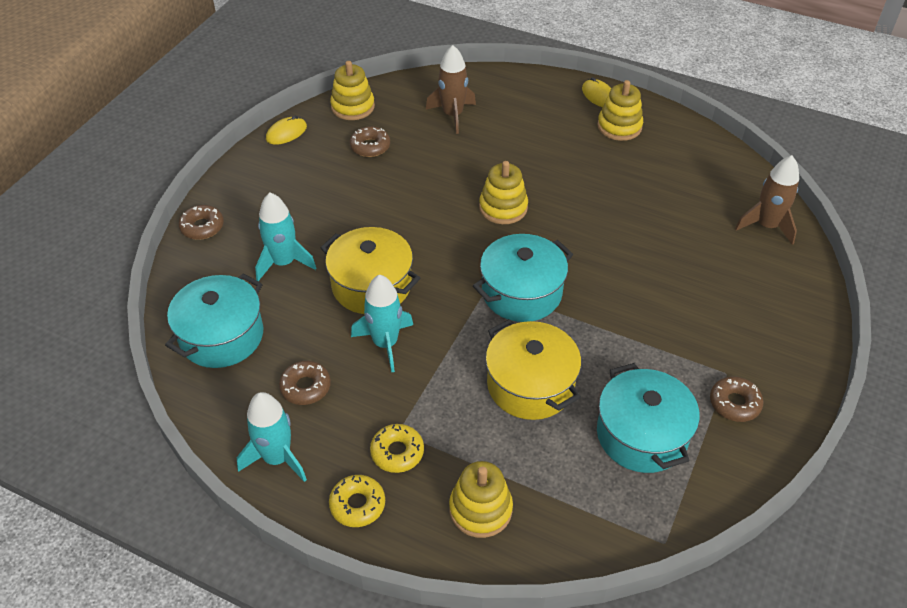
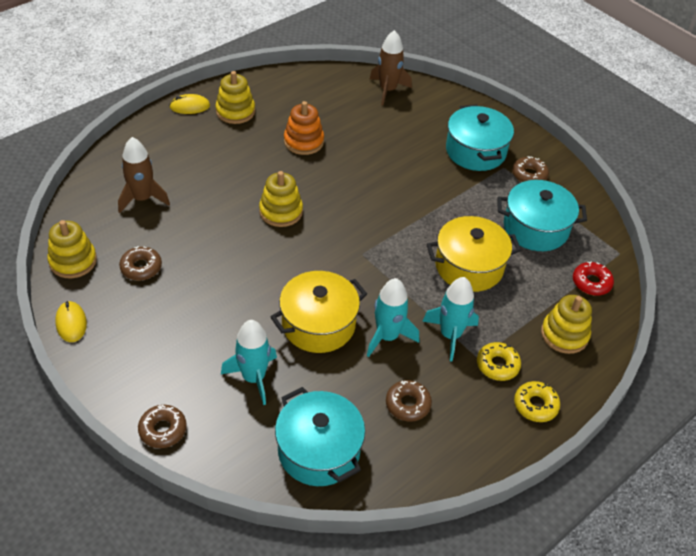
camera: 70 degrees left, 0 degrees up
(277, 458) = (472, 445): turquoise rocket -> turquoise rocket (450, 335)
(521, 292) = (378, 236): turquoise pot -> turquoise pot (475, 151)
(587, 520) = (591, 282): none -> red donut
(618, 189) = (303, 141): none -> orange stacking toy

